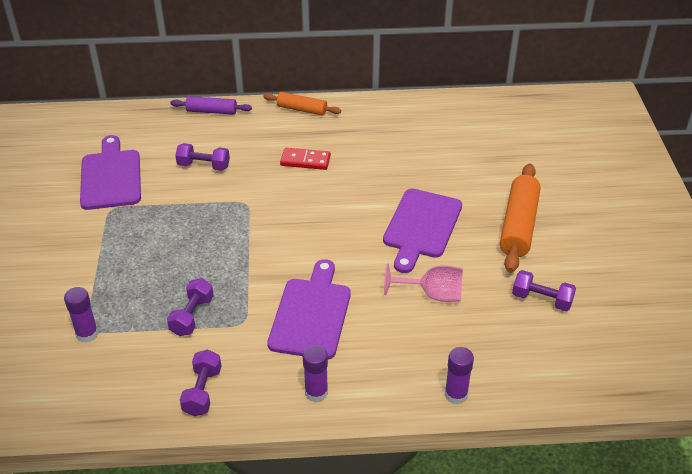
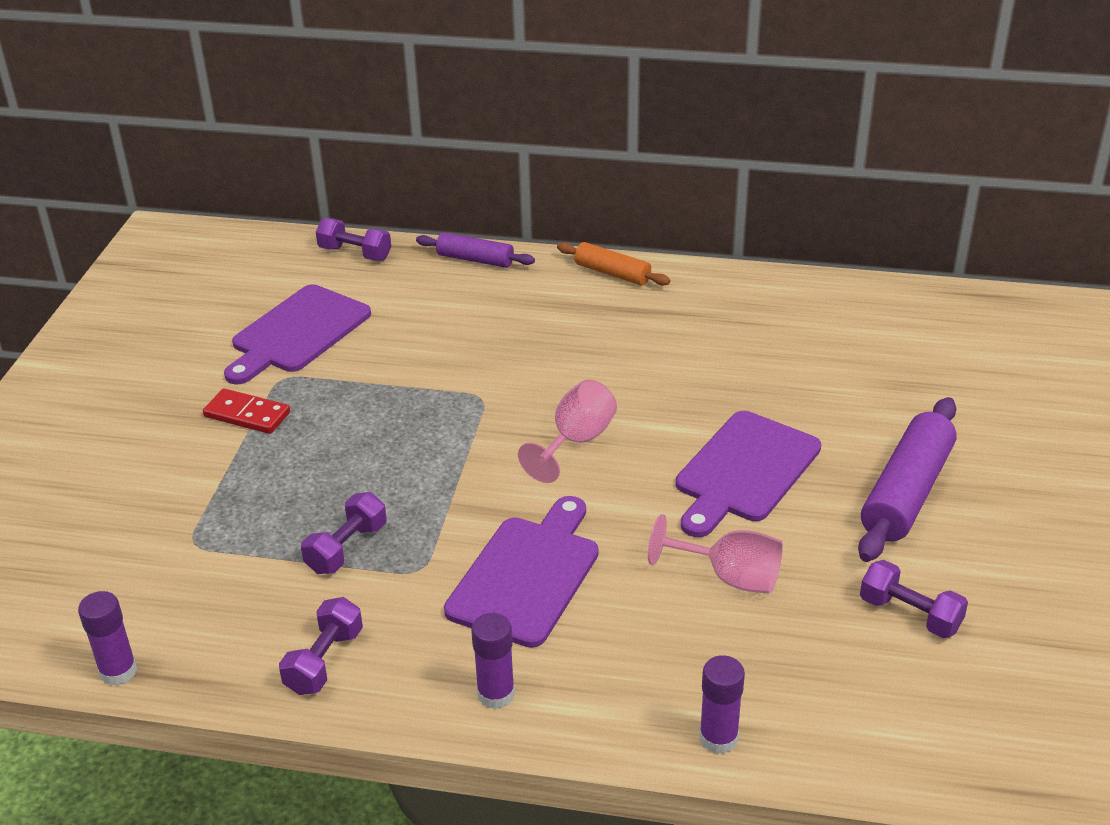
camera: 15 degrees right, 5 degrees down
(87, 334) = (187, 549): purple glue stick -> purple glue stick (118, 671)
(111, 177) = (297, 333): purple cutting board -> purple cutting board turned 150 degrees counterclockwise
(203, 166) = (437, 335): purple dumbbell -> purple dumbbell (355, 253)
(305, 161) = (593, 348): red domino -> red domino (247, 414)
(314, 223) = (576, 441): none -> pink goblet
(518, 225) = (906, 493): orange rolling pin -> purple rolling pin

